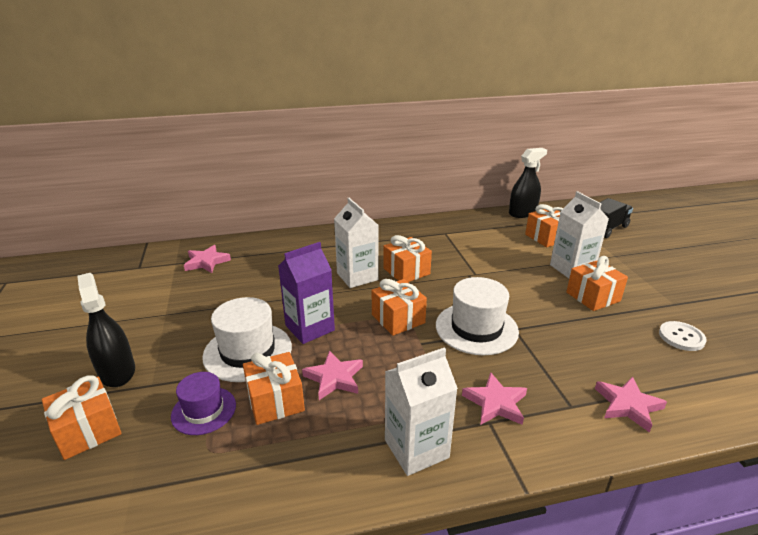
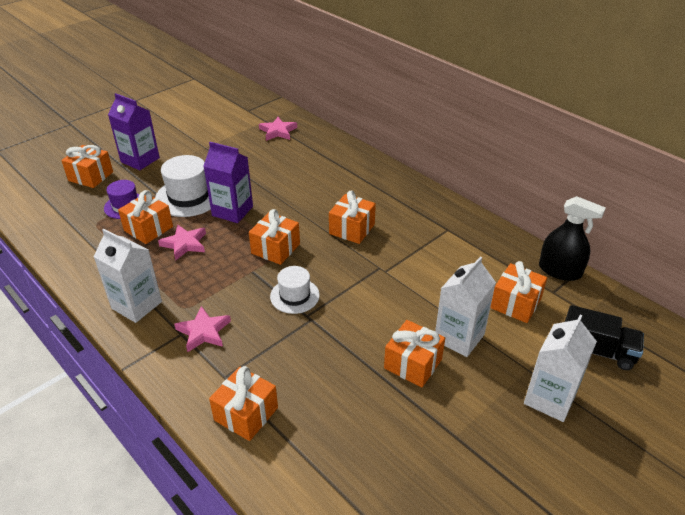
camera: 60 degrees right, 10 degrees up
(117, 372) = (140, 160): black spray bottle -> purple carton
(357, 276) = (319, 206): white carton -> white carton (550, 398)
(476, 328) = (294, 296): white hat -> white hat, size x0.63
(627, 405) = (246, 414): pink star -> orange gift
(681, 337) = (387, 446): white button -> none

